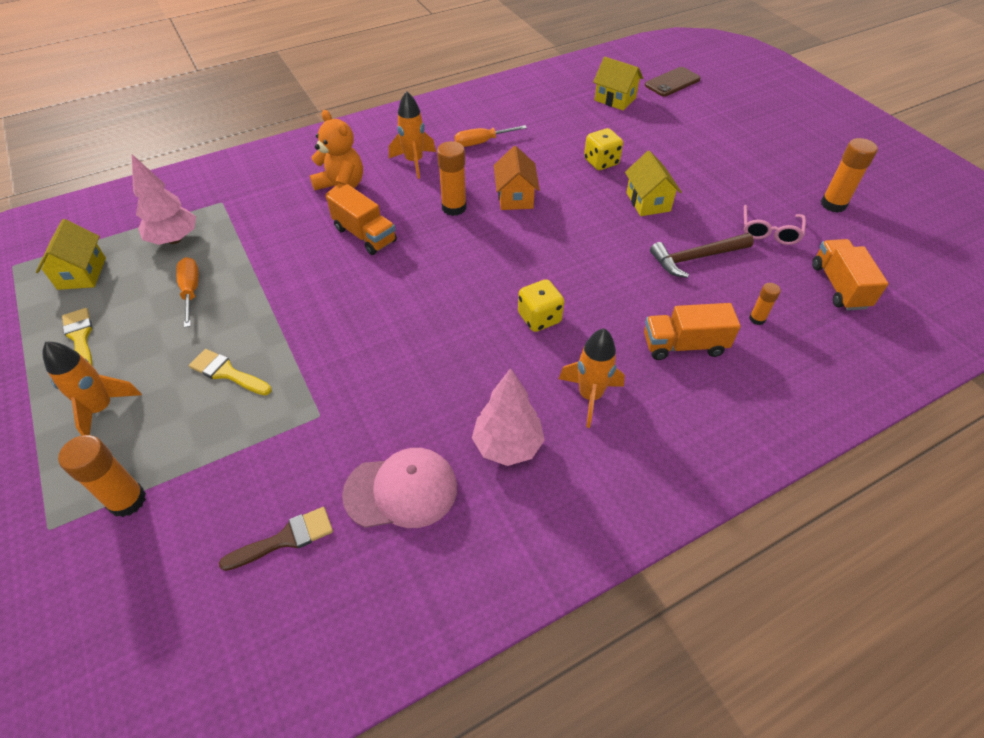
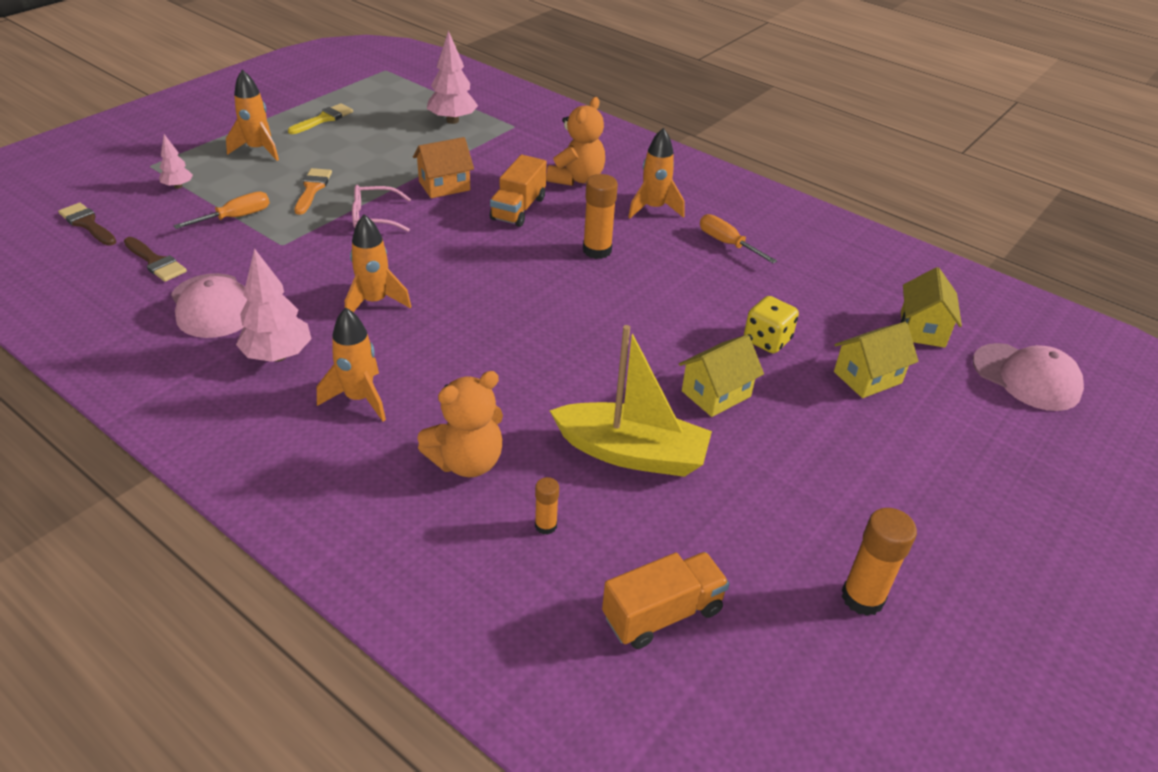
camera: 65 degrees right, 10 degrees down
(82, 273) = (391, 97): yellow house -> yellow house (867, 377)
(127, 500) = (178, 186): orange glue stick -> pink tree
(148, 613) = (87, 224): none -> brown brush
(191, 291) = (395, 146): orange screwdriver -> orange screwdriver (235, 217)
(227, 373) = (312, 189): yellow brush -> orange brush
(457, 360) = (375, 302): none -> orange rocket
(515, 197) = (645, 287): orange house -> orange house (444, 186)
(539, 318) = (457, 343): yellow dice -> none
(672, 82) = (1026, 377): brown phone -> pink cap
(684, 345) = (467, 461): orange truck -> orange teddy bear
(696, 258) = (632, 453): brown hammer -> yellow boat
(769, 231) = (737, 523): pink glasses -> pink glasses (374, 217)

